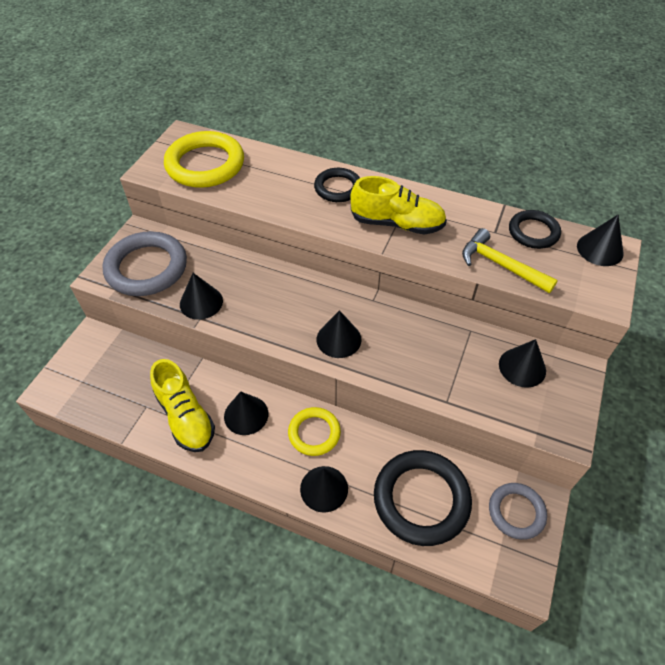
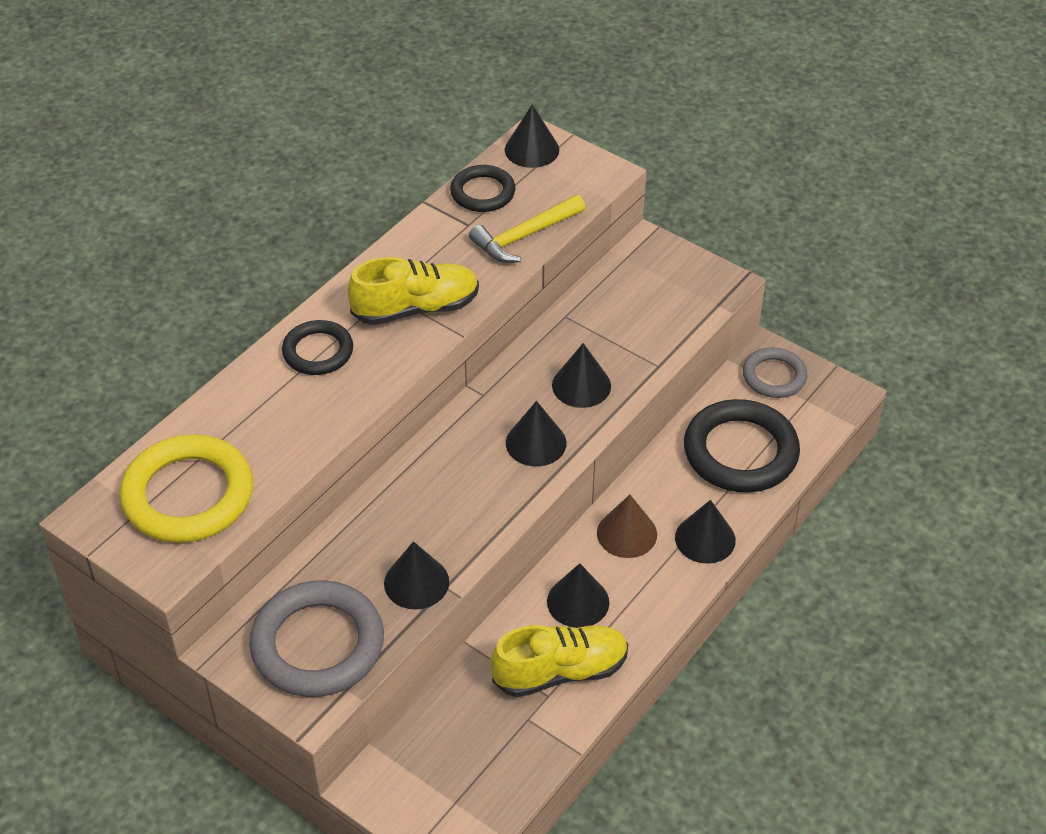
camera: 75 degrees left, 5 degrees down
(314, 433) = (627, 533): yellow ring -> brown cone
(397, 223) = (416, 308): yellow shoe -> yellow shoe turned 45 degrees clockwise
(522, 367) = (632, 289): black cone -> black cone (581, 385)

